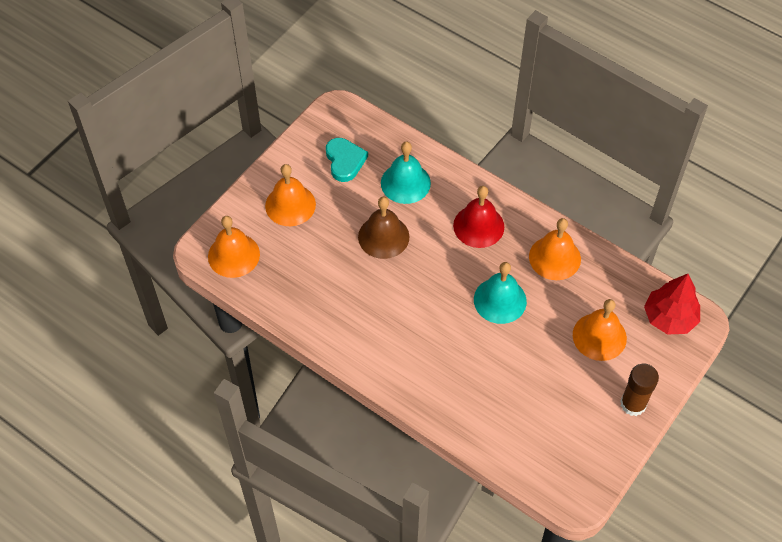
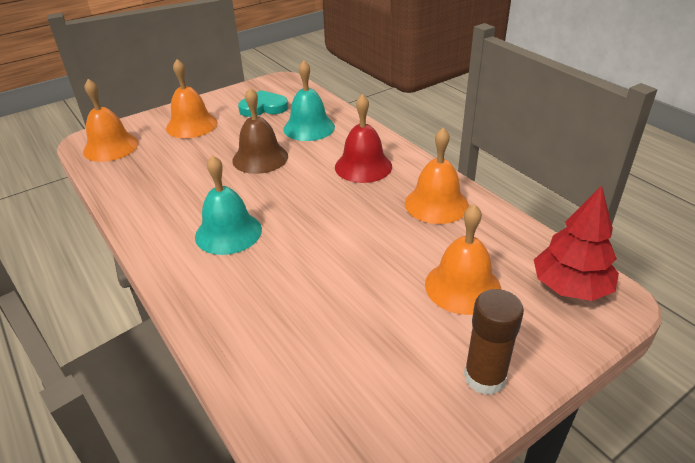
camera: 20 degrees right, 20 degrees down
(345, 161) = (263, 107): turquoise heart -> turquoise heart turned 105 degrees counterclockwise
(500, 300) = (351, 227): turquoise bell -> turquoise bell (228, 232)

